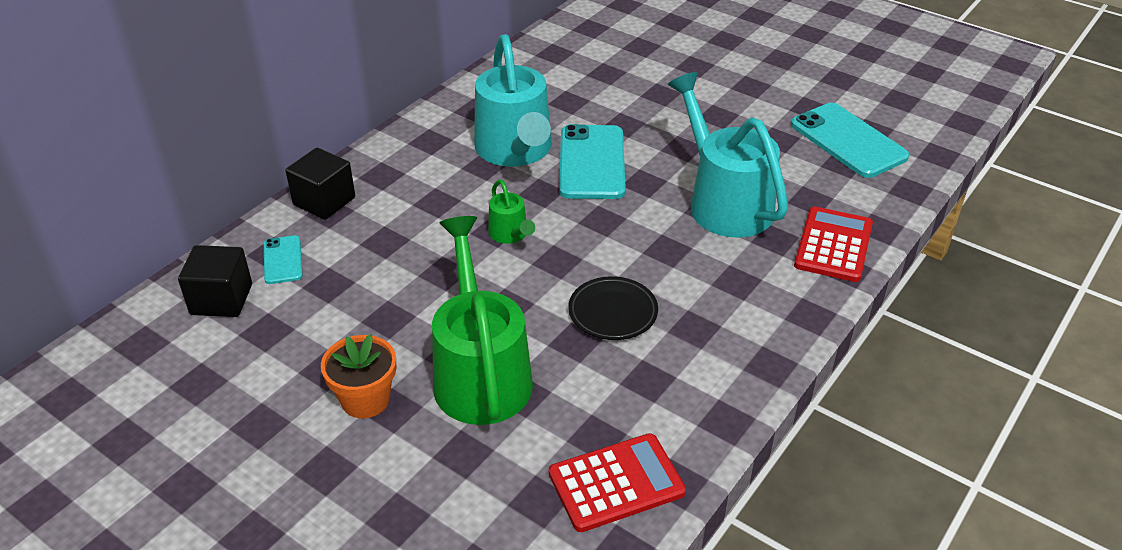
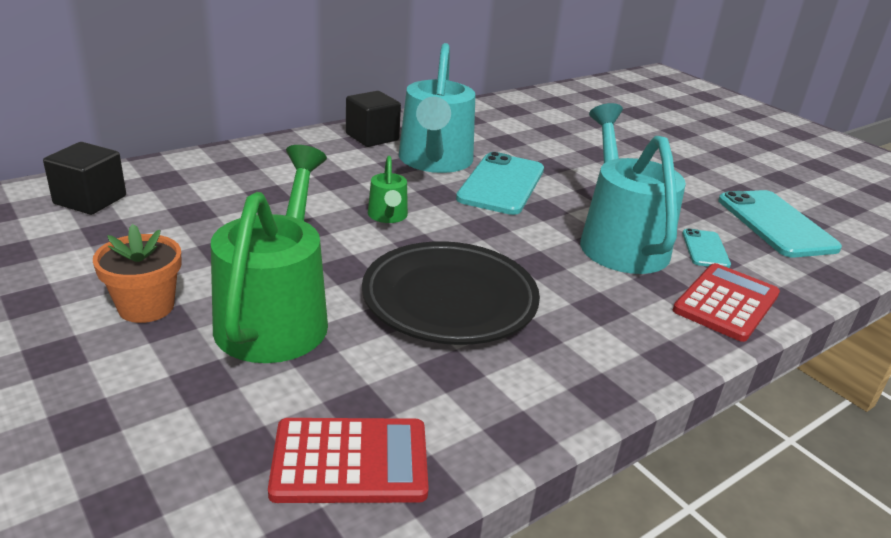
camera: 15 degrees right, 10 degrees down
(283, 260) = (168, 186): turquoise phone -> turquoise phone (705, 249)
(324, 201) = (239, 157): black cube -> black cube (372, 137)
(613, 312) = (449, 300): black plate -> black plate, size x1.76

